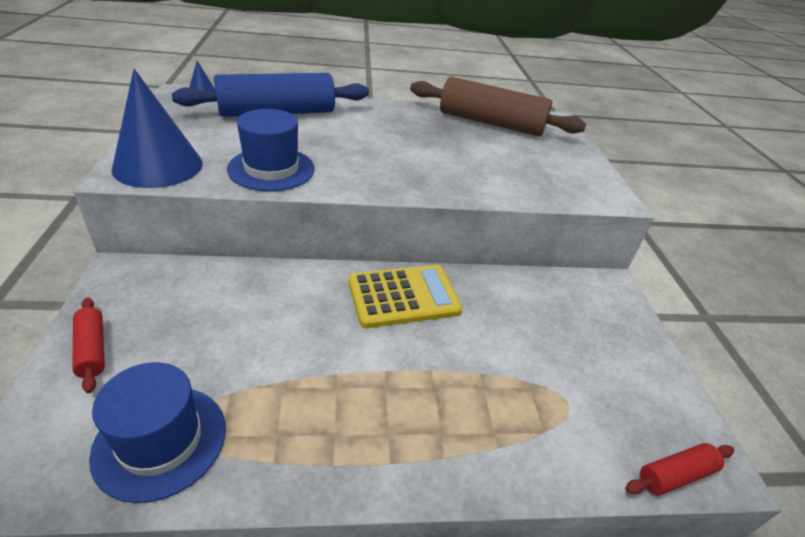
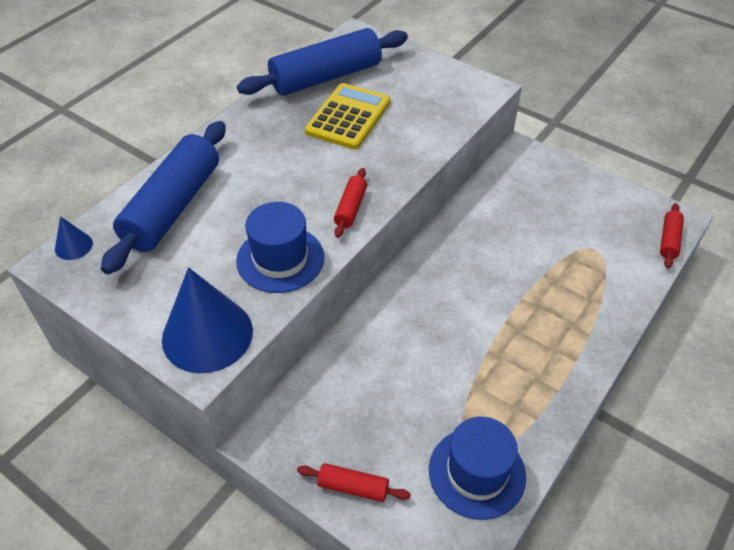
camera: 45 degrees left, 10 degrees up
(367, 181) = (351, 208): none -> red rolling pin
(403, 296) = (443, 270): yellow calculator -> yellow calculator (348, 117)
(491, 123) = (326, 77): brown rolling pin -> blue rolling pin

